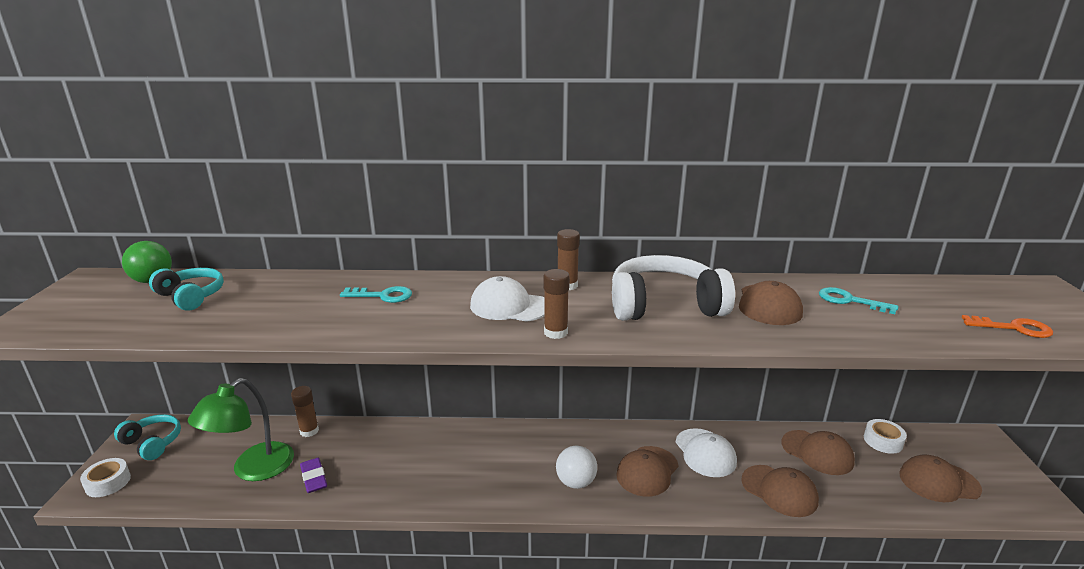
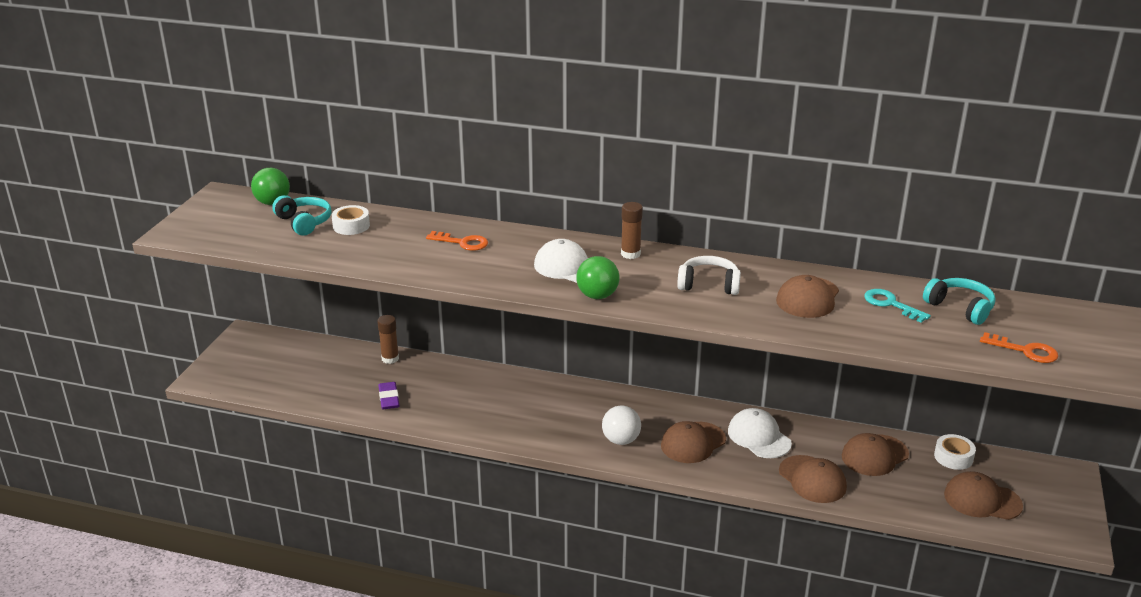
camera: 15 degrees right, 5 degrees up
(108, 482) = (220, 374): white tape -> white tape (351, 226)
(152, 443) = (254, 347): turquoise headphones -> turquoise headphones (960, 308)
(253, 469) = (338, 383): green lamp -> none
(383, 296) = (463, 242): turquoise key -> orange key
(555, 332) = (597, 296): brown glue stick -> green ball
(664, 305) = (709, 285): white headphones -> white headphones, size x0.59
(705, 453) = (759, 437): white cap -> white cap turned 150 degrees clockwise
(817, 452) = (874, 455): brown cap -> brown cap turned 90 degrees clockwise

